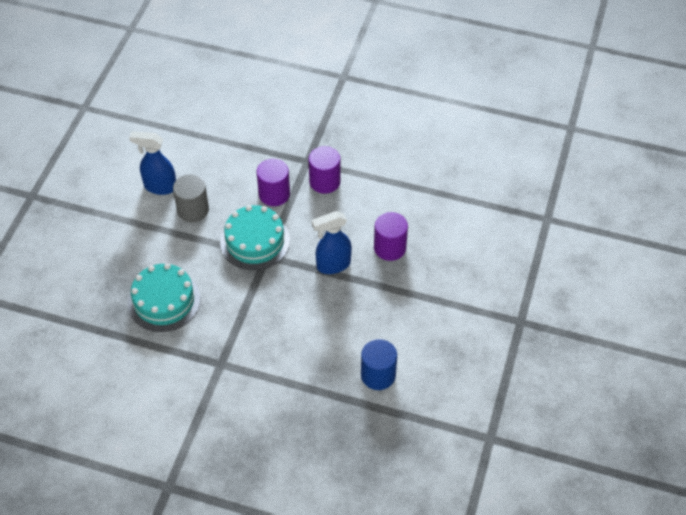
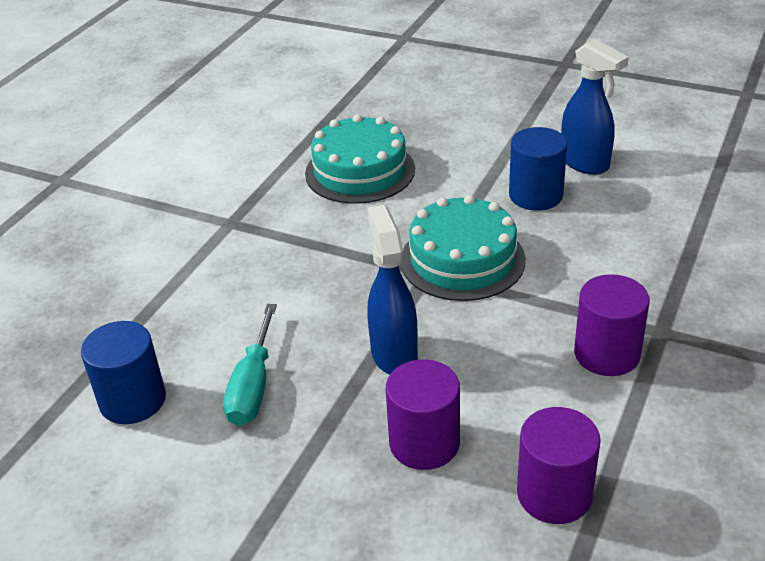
camera: 100 degrees right, 15 degrees down
(160, 187) = (585, 163): blue spray bottle -> blue spray bottle turned 120 degrees clockwise
(193, 210) = (535, 195): grey cylinder -> blue cylinder
(274, 194) = (572, 285): purple cylinder -> purple cylinder (554, 494)
(361, 322) = (253, 386): none -> turquoise screwdriver

